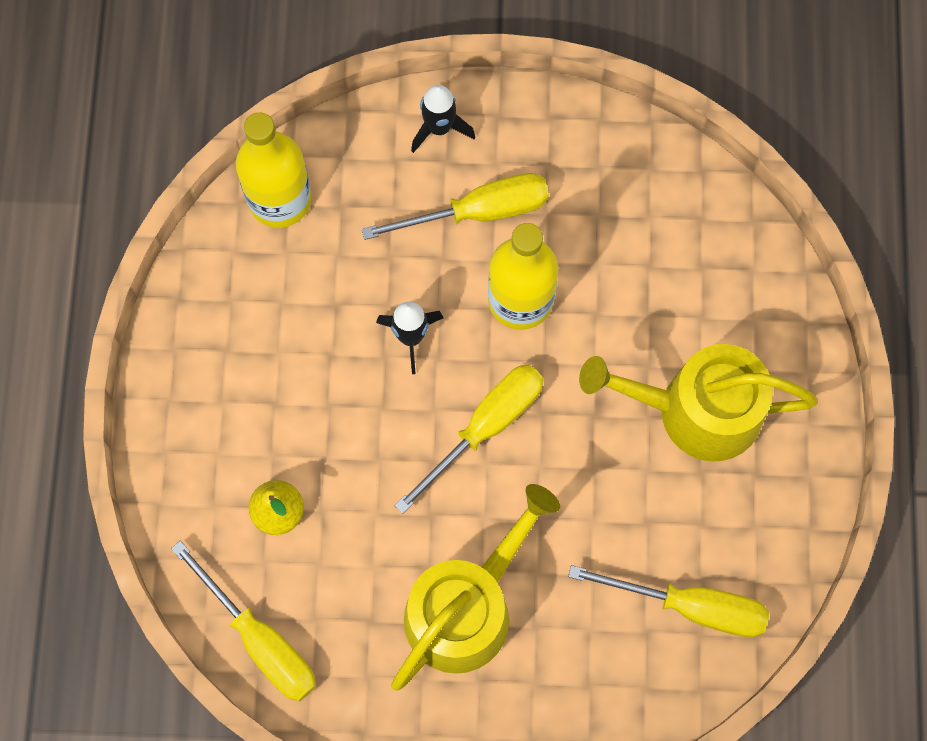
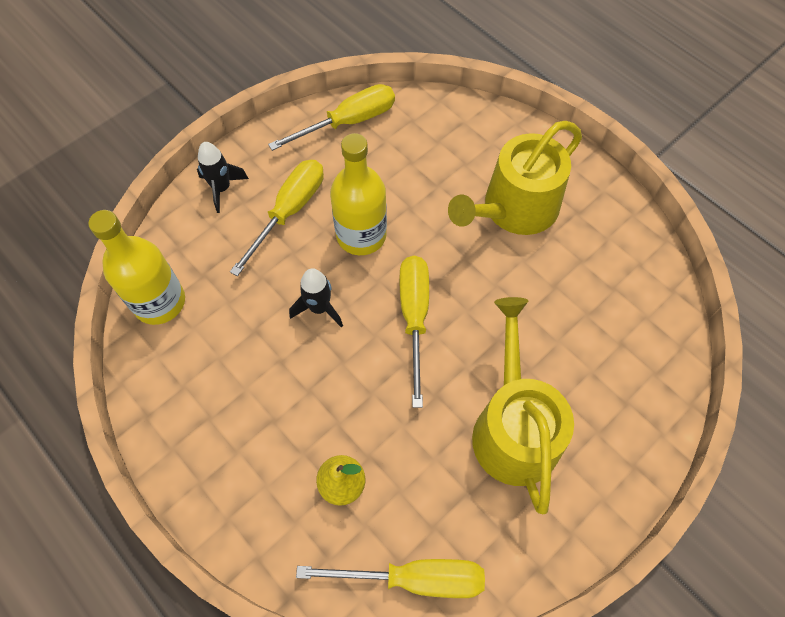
camera: 45 degrees left, 10 degrees down
(690, 606) = (626, 307): yellow screwdriver -> yellow screwdriver (348, 122)

